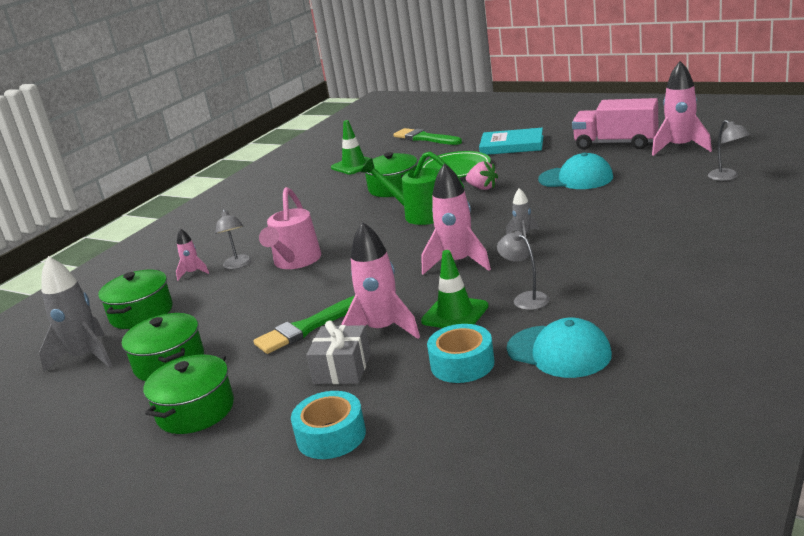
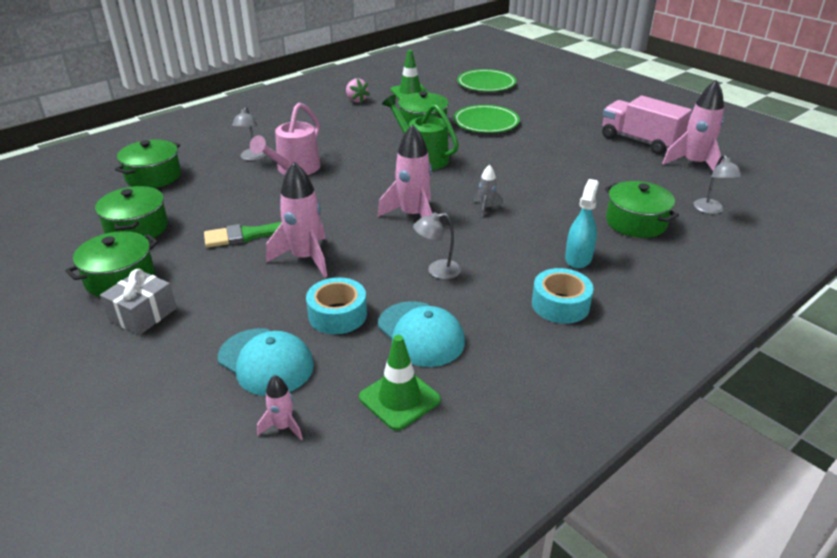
camera: 15 degrees right, 10 degrees up
(86, 357) = (88, 201): grey rocket -> none
(193, 273) = (216, 153): pink rocket -> pink rocket (283, 427)
(331, 436) = (191, 341): turquoise tape -> turquoise tape (560, 305)
(342, 369) = (248, 283): grey gift -> grey gift (143, 314)
(425, 138) = (486, 84): green brush -> green plate
(455, 314) = (371, 264): green traffic cone -> green traffic cone (399, 399)
(482, 188) = (492, 149): pink strawberry -> pink strawberry (356, 100)
(512, 145) = (550, 114): turquoise book -> none
(525, 298) = (437, 271): grey lamp -> grey lamp turned 90 degrees counterclockwise
(576, 178) = (576, 165): turquoise cap -> turquoise cap (266, 362)
(647, 248) = (578, 258): none -> turquoise spray bottle
(672, 205) = (636, 222): none -> green pot

